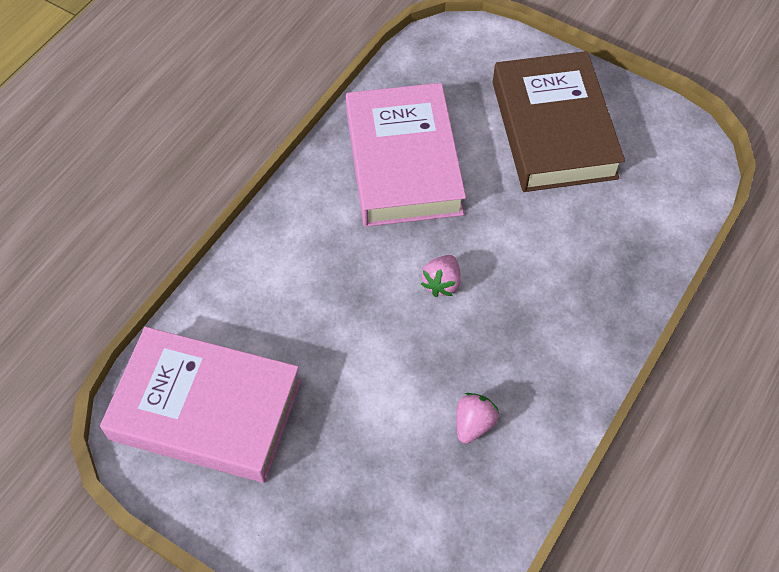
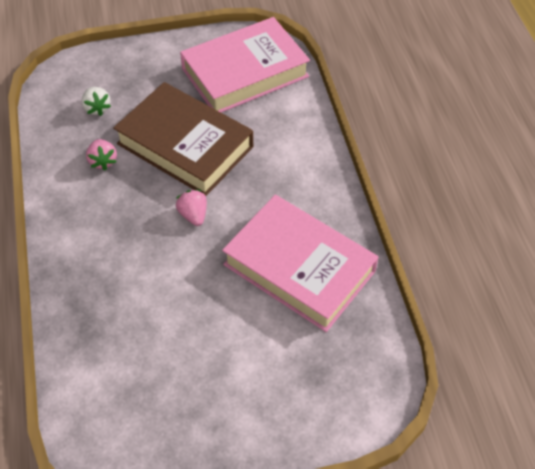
camera: 135 degrees right, 5 degrees down
(416, 510) = (97, 108): none -> white strawberry
(553, 129) = (225, 380): brown book -> brown book (185, 145)

